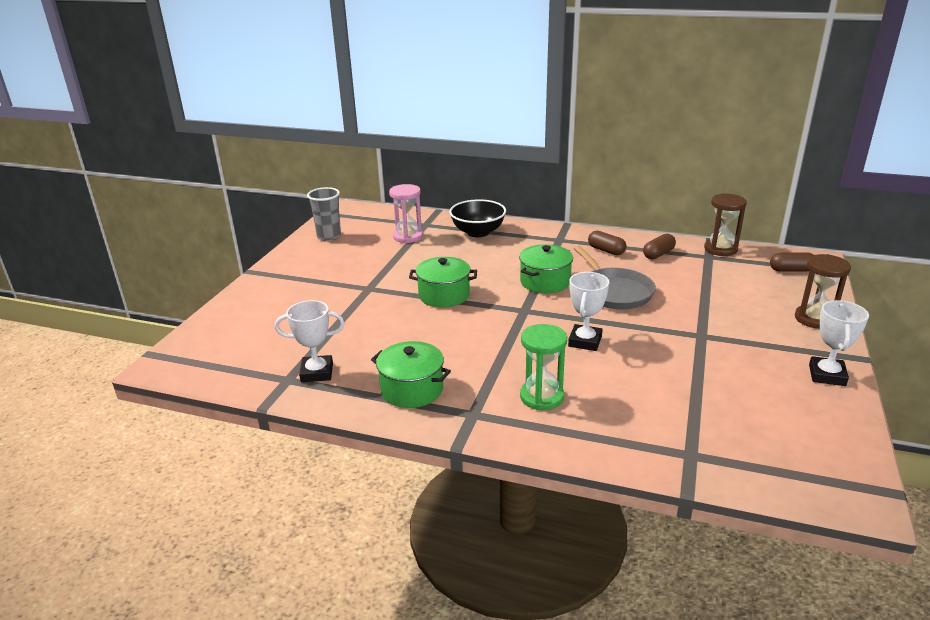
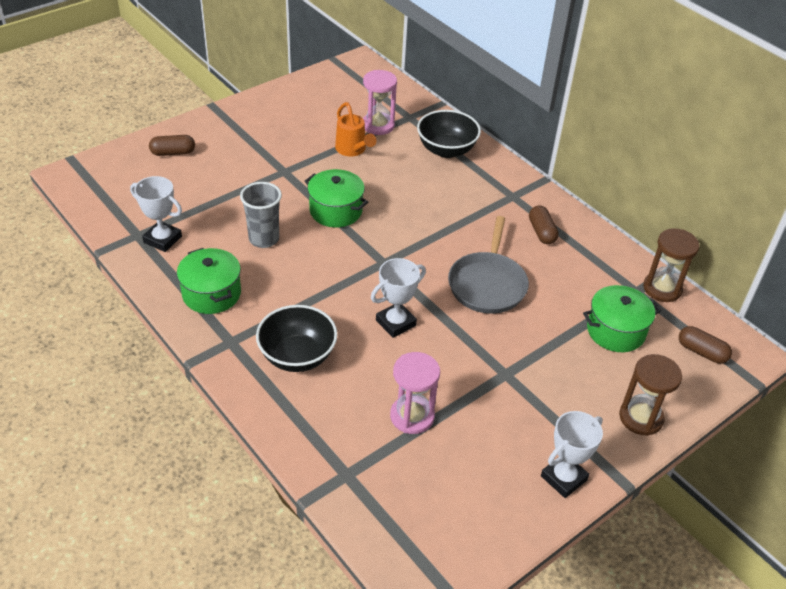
camera: 30 degrees right, 15 degrees up
(329, 236) = (311, 93): grey cup -> grey cup (264, 239)
(408, 256) = (353, 150): none -> orange watering can
(542, 397) = (297, 356): green hourglass -> black bowl
(545, 282) = (438, 240): green pot -> green pot (615, 331)
(658, 254) = (588, 262): brown capsule -> brown capsule (173, 153)
(680, 391) = (412, 416): none -> pink hourglass

